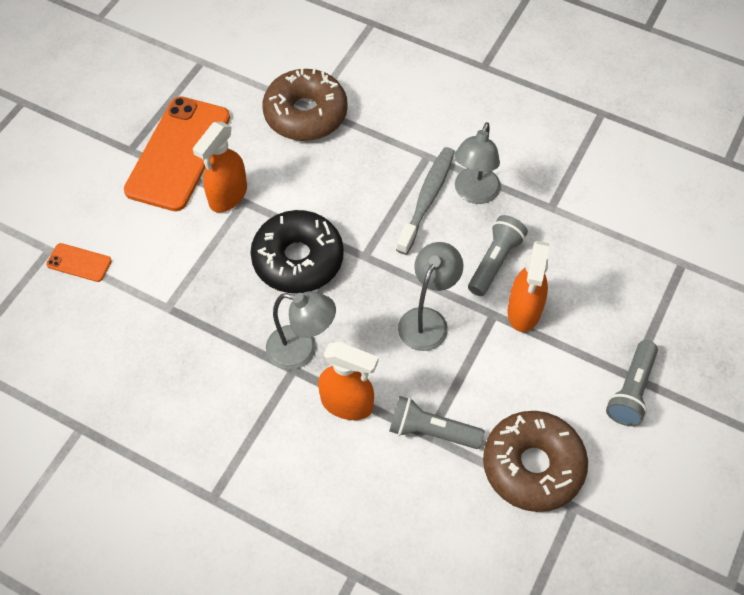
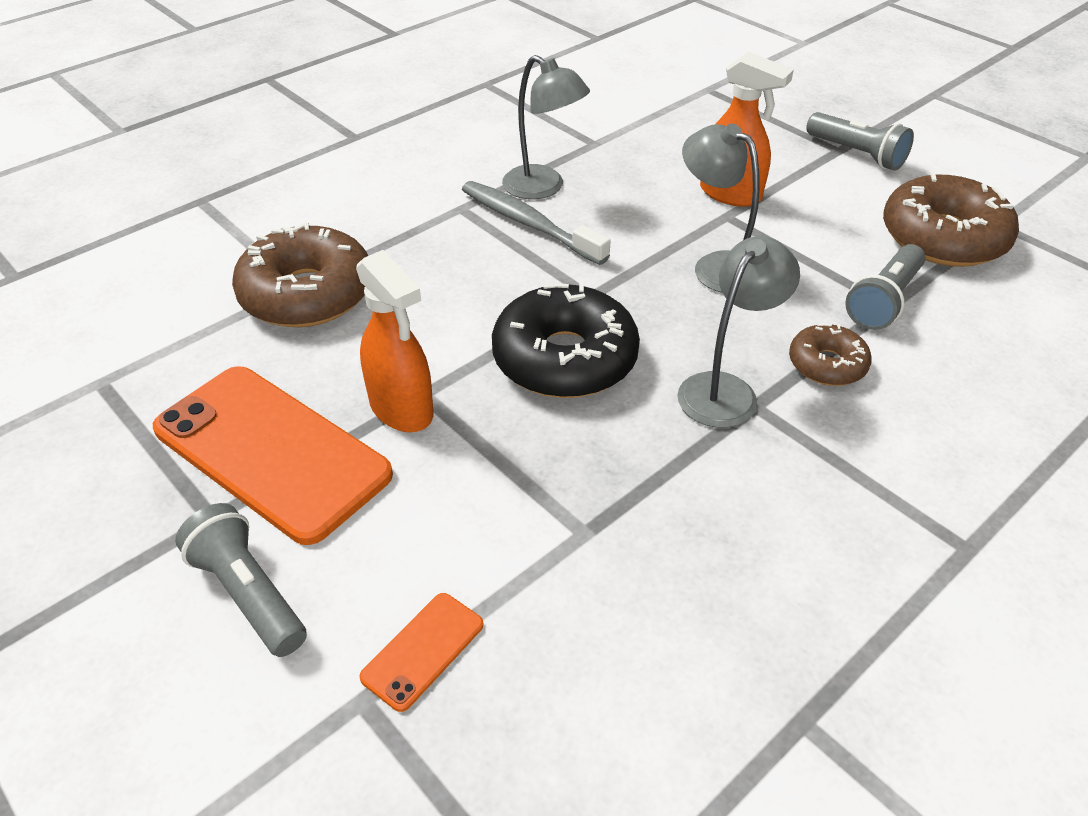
camera: 70 degrees left, 15 degrees down
(347, 404) = (827, 364): orange spray bottle -> brown donut
(495, 261) = (651, 197): grey flashlight -> grey flashlight (248, 593)

